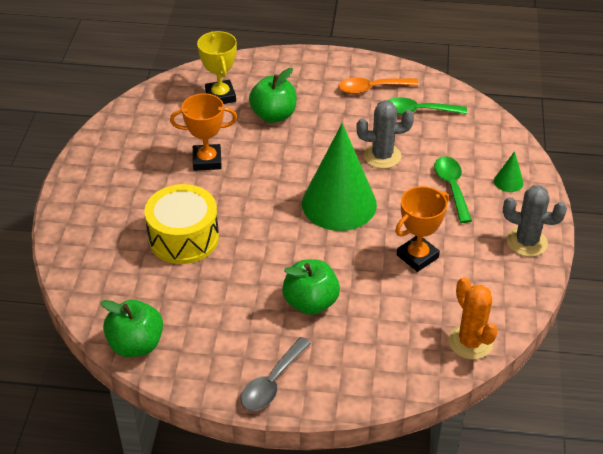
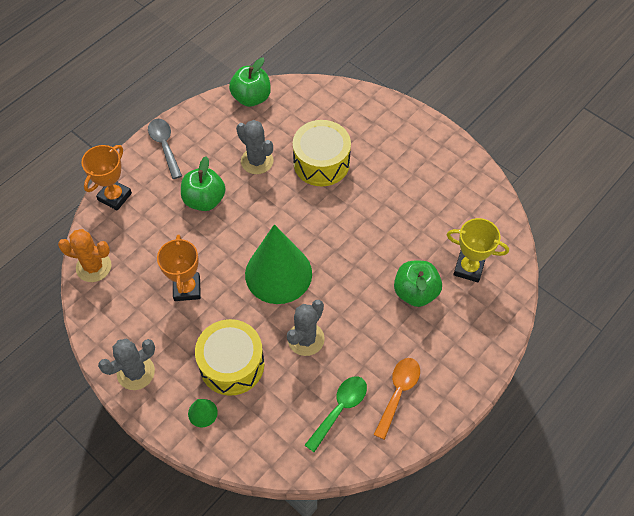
camera: 125 degrees right, 15 degrees up
(207, 161) = (392, 216): orange trophy -> orange trophy (115, 196)
(224, 289) = (257, 161): none -> grey cactus
(451, 187) = (232, 364): green spoon -> yellow drum

